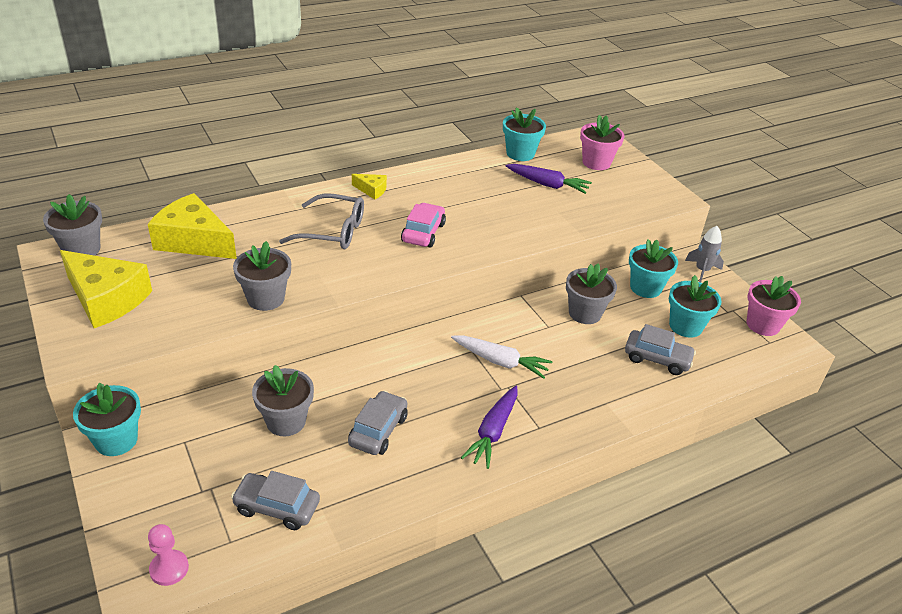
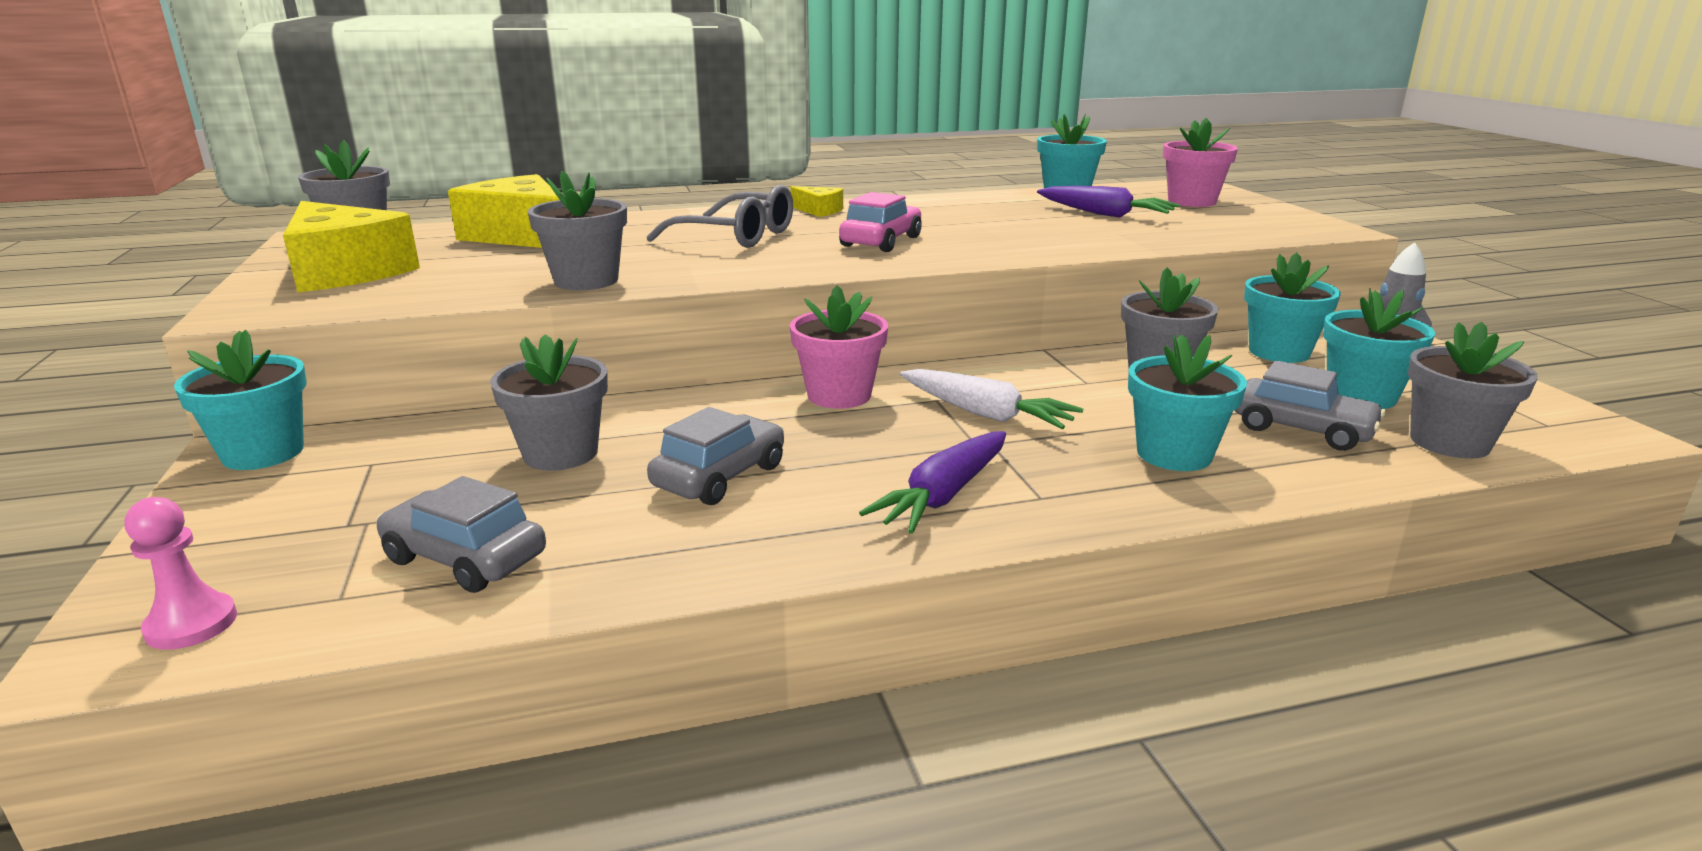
camera: 15 degrees right, 15 degrees down
(597, 386) = (1174, 454): none -> turquoise flower pot
(724, 362) = (1449, 442): none -> grey flower pot
(763, 325) = (1527, 403): pink flower pot -> pink flower pot (839, 395)

